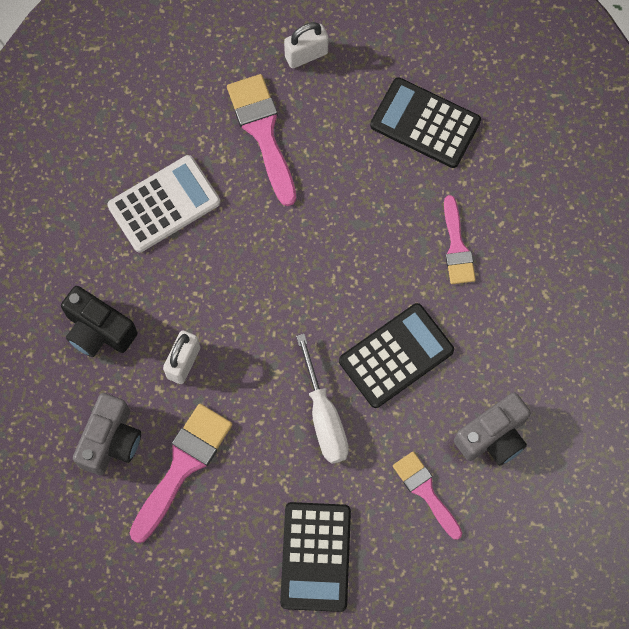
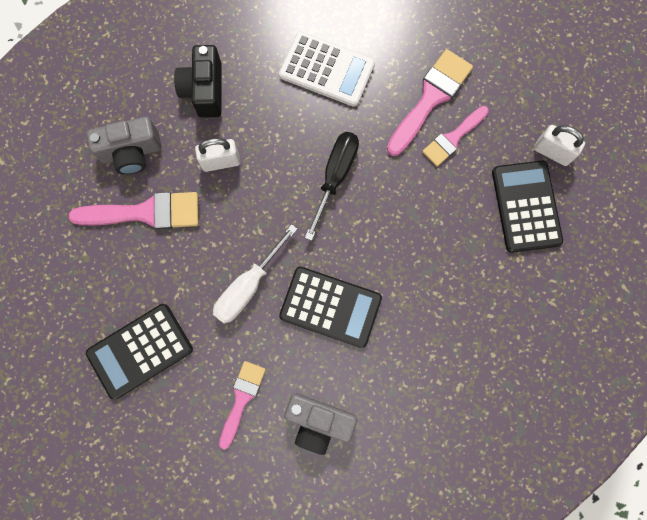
camera: 55 degrees right, 5 degrees up
(276, 268) = (335, 177): none -> black screwdriver
(306, 55) = (512, 87): white padlock -> white padlock (552, 152)
(457, 247) = (447, 295): pink brush -> pink brush (453, 138)

